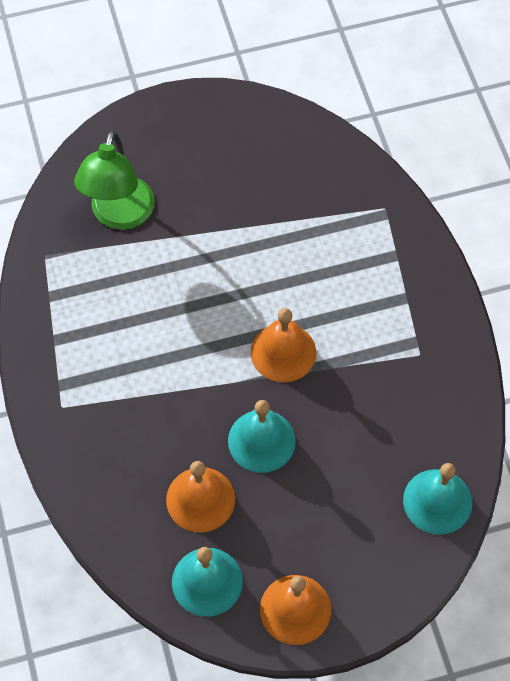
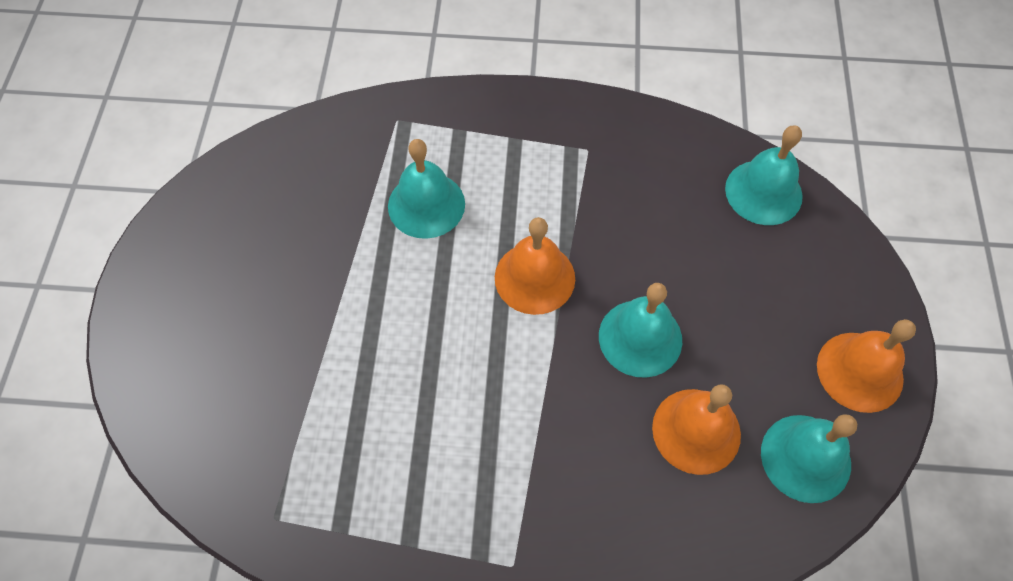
camera: 70 degrees left, 0 degrees up
(119, 215) = (262, 401): green lamp -> none
(315, 257) = (426, 205): none -> turquoise bell

